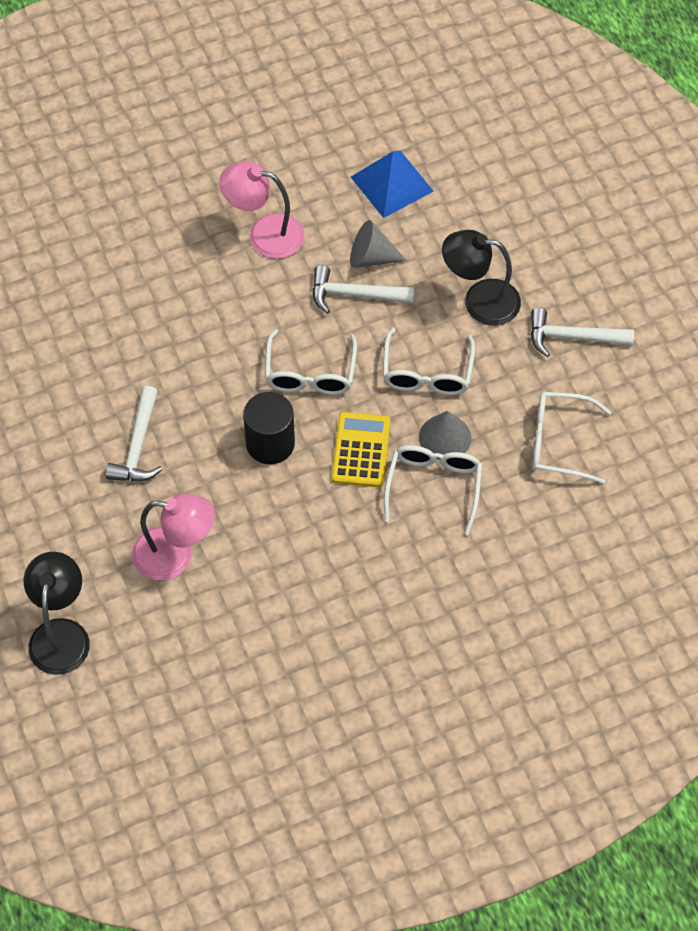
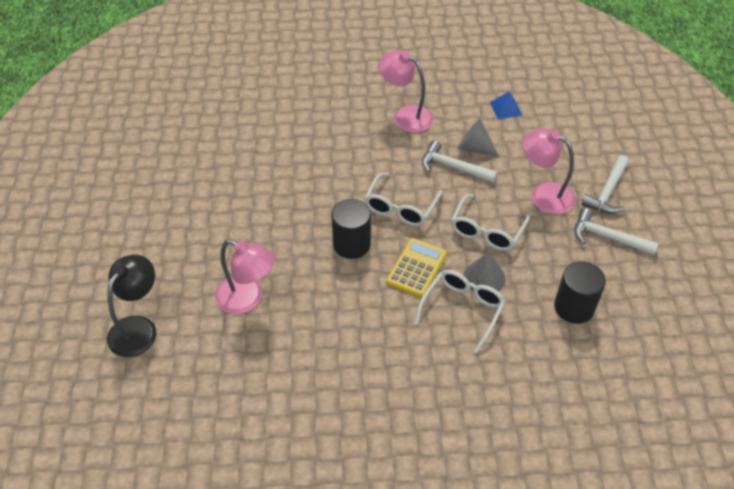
camera: 20 degrees right, 10 degrees down
(138, 446) = (257, 219): white hammer -> white hammer (607, 192)
(392, 183) = (506, 108): blue pyramid -> blue pyramid, size x0.59
(480, 301) = (543, 194): black lamp -> pink lamp
(559, 442) = (574, 307): white glasses -> black cylinder

